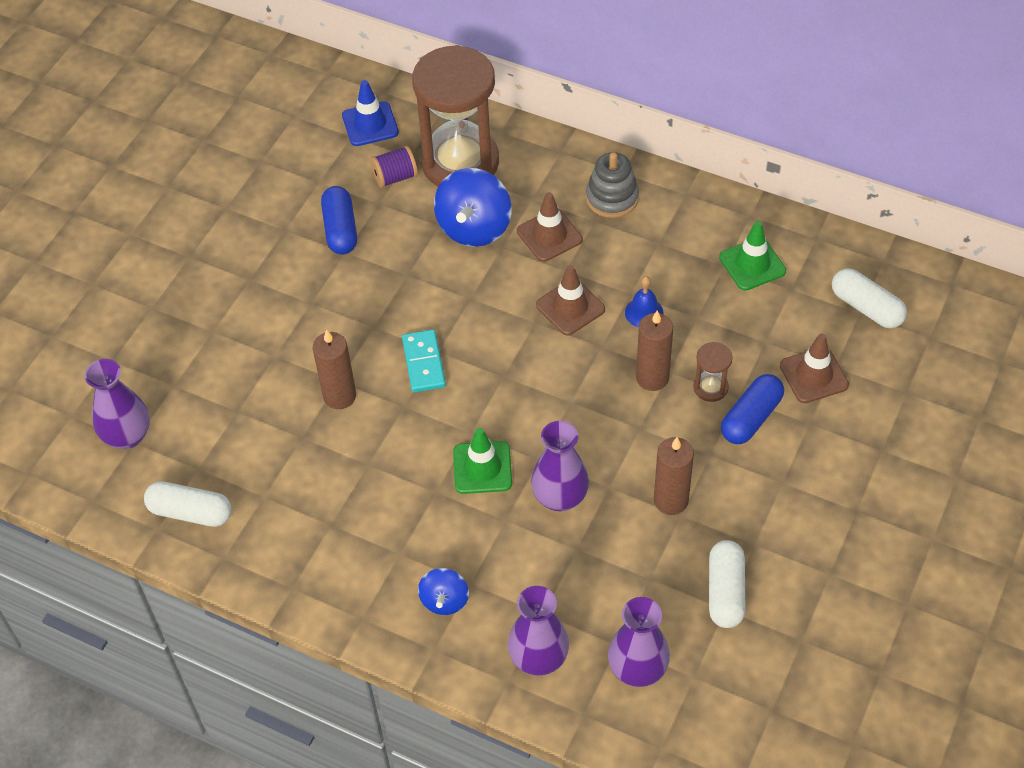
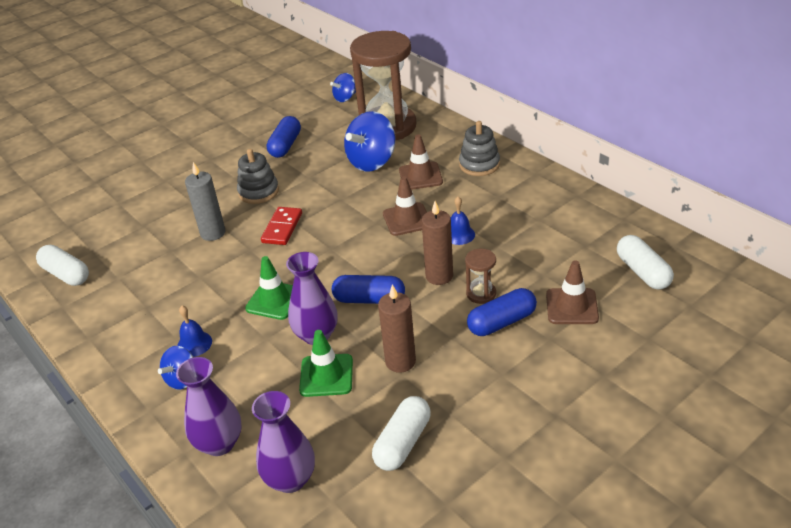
camera: 25 degrees right, 15 degrees down
(127, 436) = (68, 222): purple vase -> none
(339, 396) = (213, 233): brown candle -> grey candle
(355, 316) = (258, 192): none -> grey stacking toy
(370, 124) = (345, 98): blue traffic cone -> blue spinning top
(395, 177) = (340, 126): purple spool -> none
(423, 363) = (282, 228): turquoise domino -> red domino
(427, 553) = (194, 344): none -> blue bell
(591, 433) = (369, 299): none -> blue capsule
(752, 264) = (562, 224): green traffic cone -> green traffic cone (326, 375)

